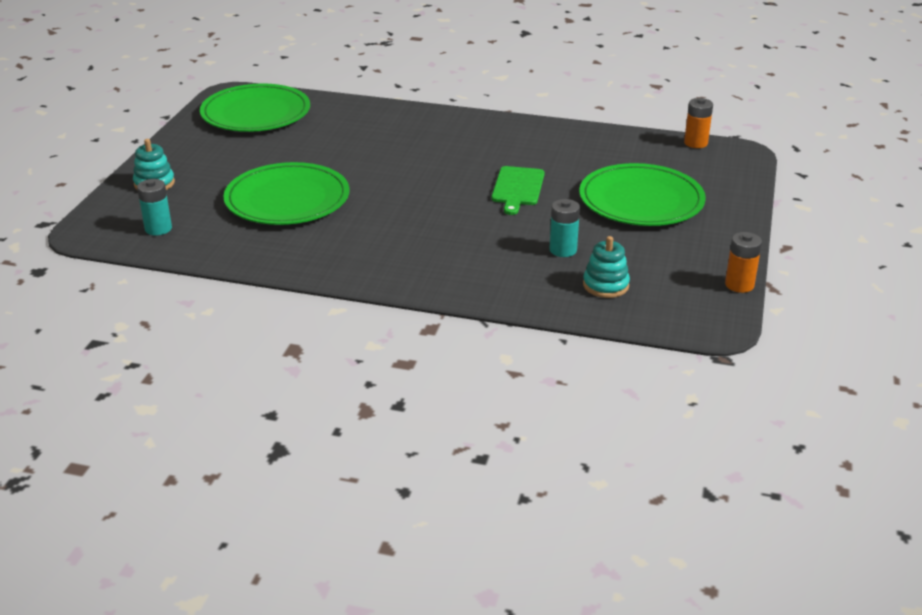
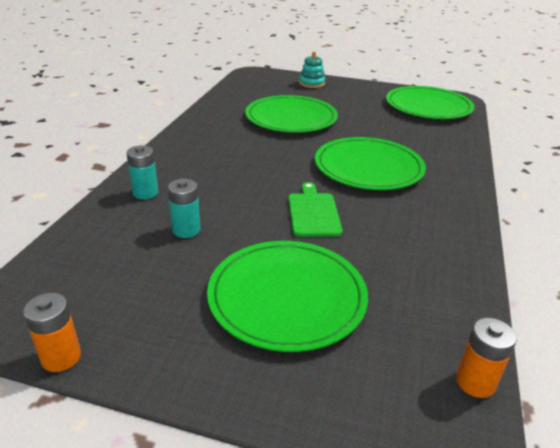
camera: 90 degrees right, 0 degrees up
(158, 229) = (254, 86): turquoise battery -> turquoise battery (145, 193)
(423, 158) = (368, 167): none -> green plate
(517, 188) = (313, 212): green cutting board -> green cutting board turned 75 degrees clockwise
(605, 285) = (111, 250): turquoise stacking toy -> none

